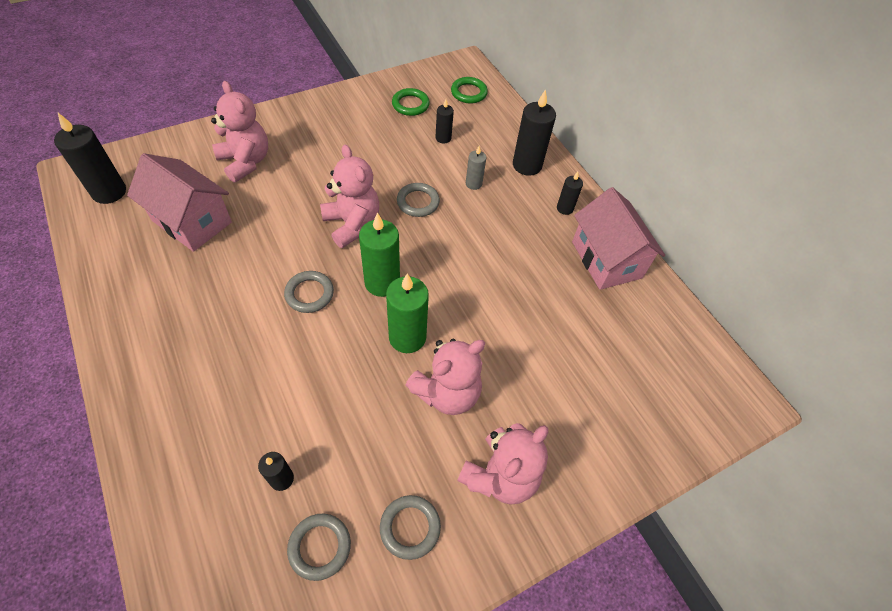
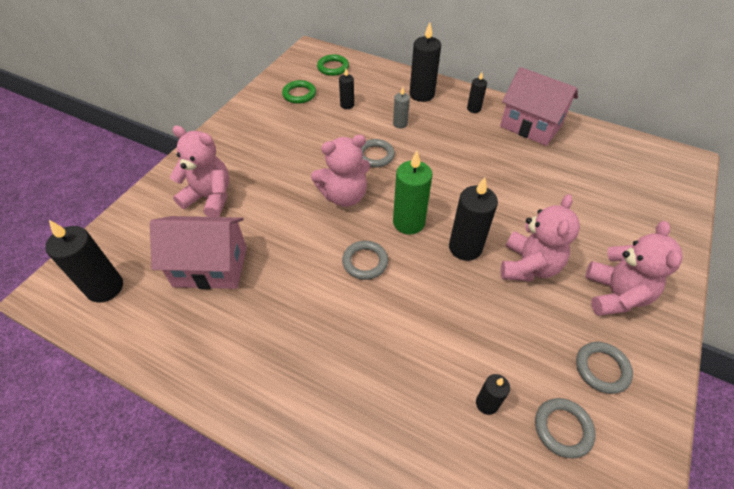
camera: 30 degrees left, 5 degrees down
(352, 224) = (344, 196): pink teddy bear -> pink teddy bear turned 135 degrees clockwise
(407, 337) = (465, 248): green candle -> black candle

